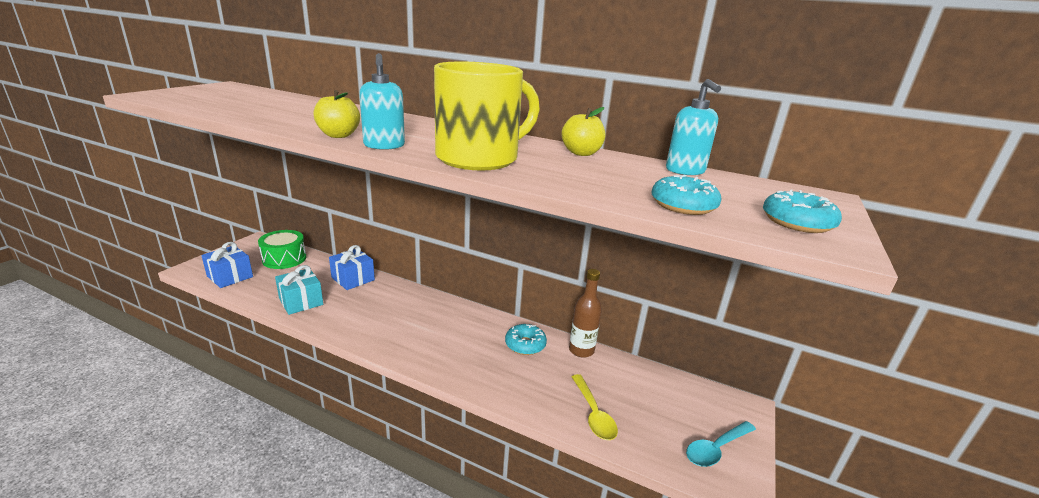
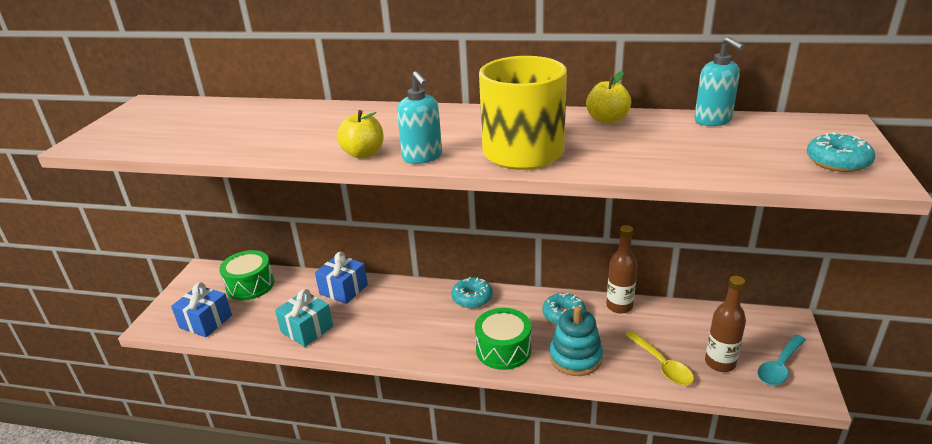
camera: 10 degrees left, 5 degrees up
(452, 360) = (503, 349): none -> green drum
(513, 385) = (575, 357): none -> turquoise stacking toy
(654, 428) = (720, 363): none -> brown bottle
(683, 205) = (740, 166): turquoise donut -> turquoise donut (472, 298)

